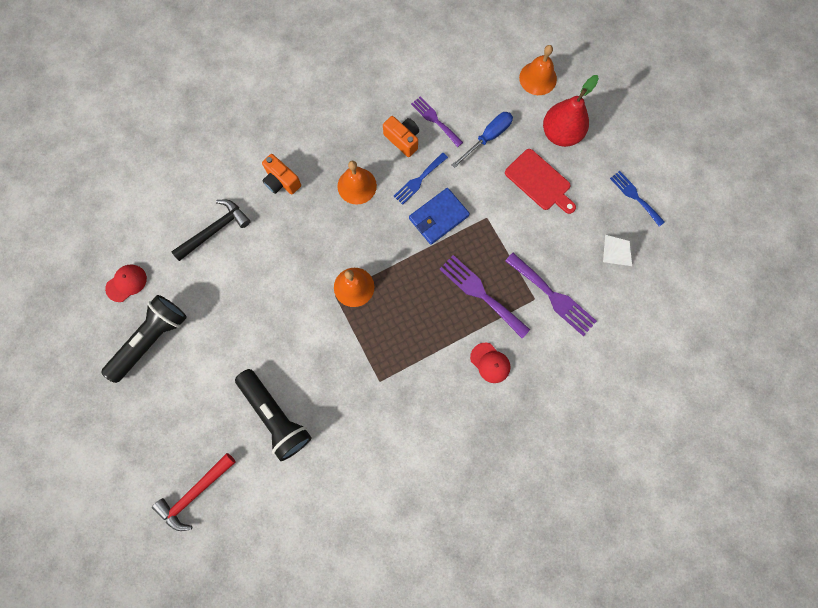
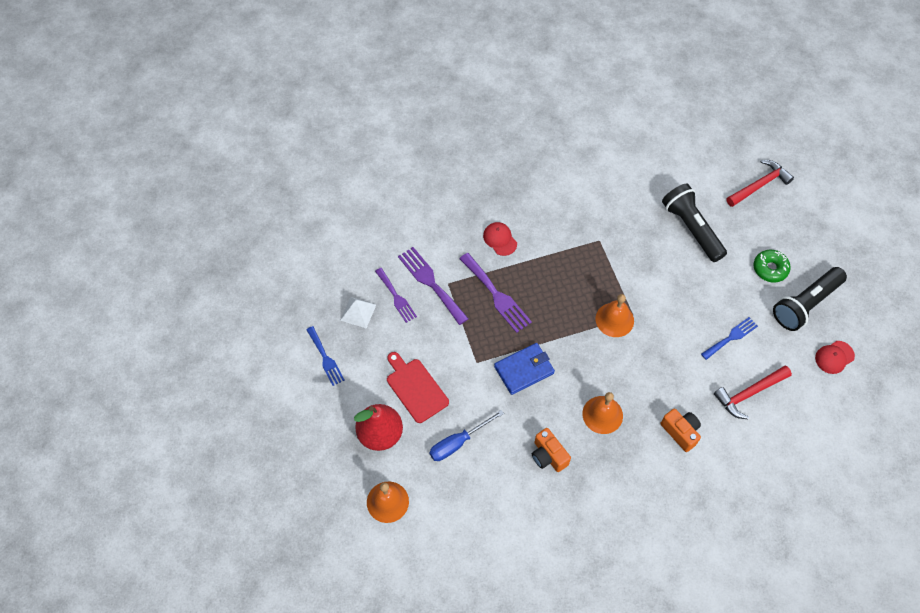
camera: 170 degrees left, 15 degrees down
(187, 377) = (770, 269): none -> green donut
(215, 230) = (749, 393): black hammer -> red hammer
(419, 180) = (538, 410): blue fork -> blue fork (731, 337)
(435, 120) = (510, 472): purple fork -> purple fork (396, 297)

